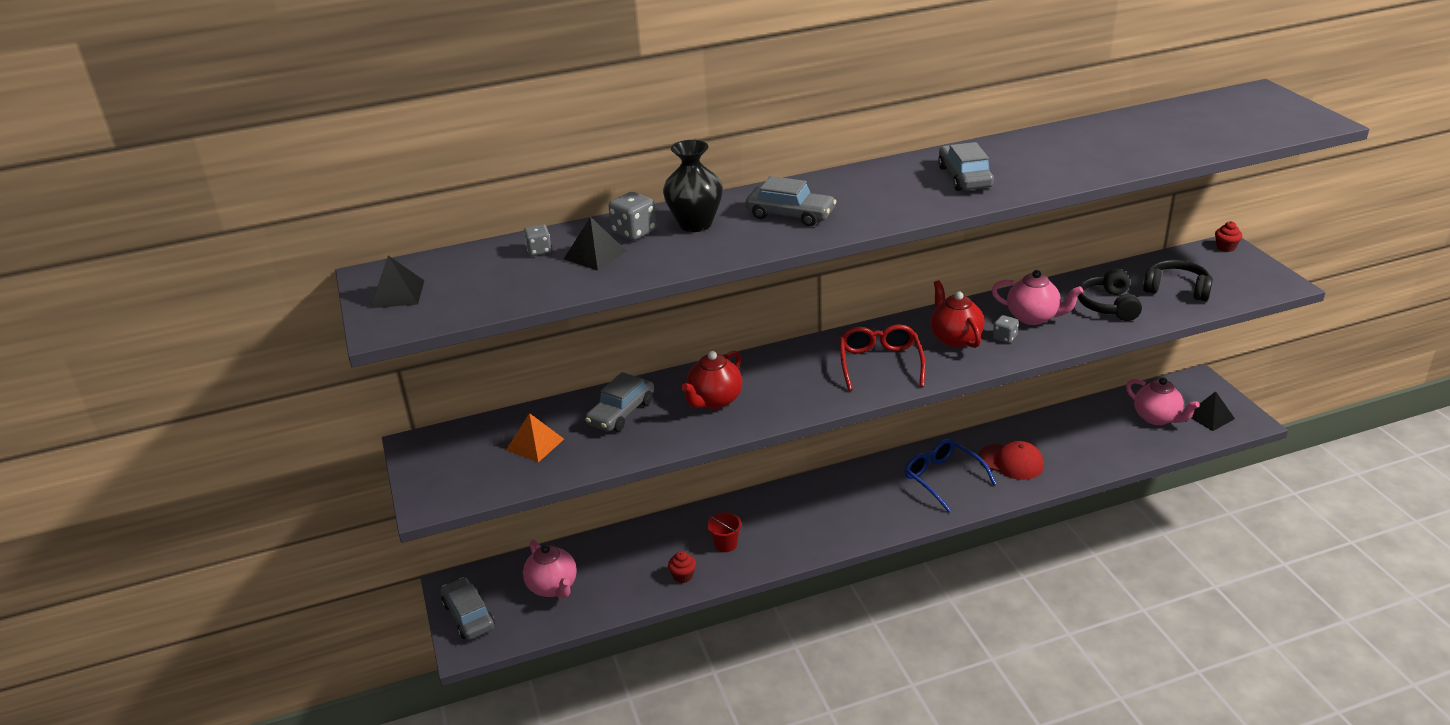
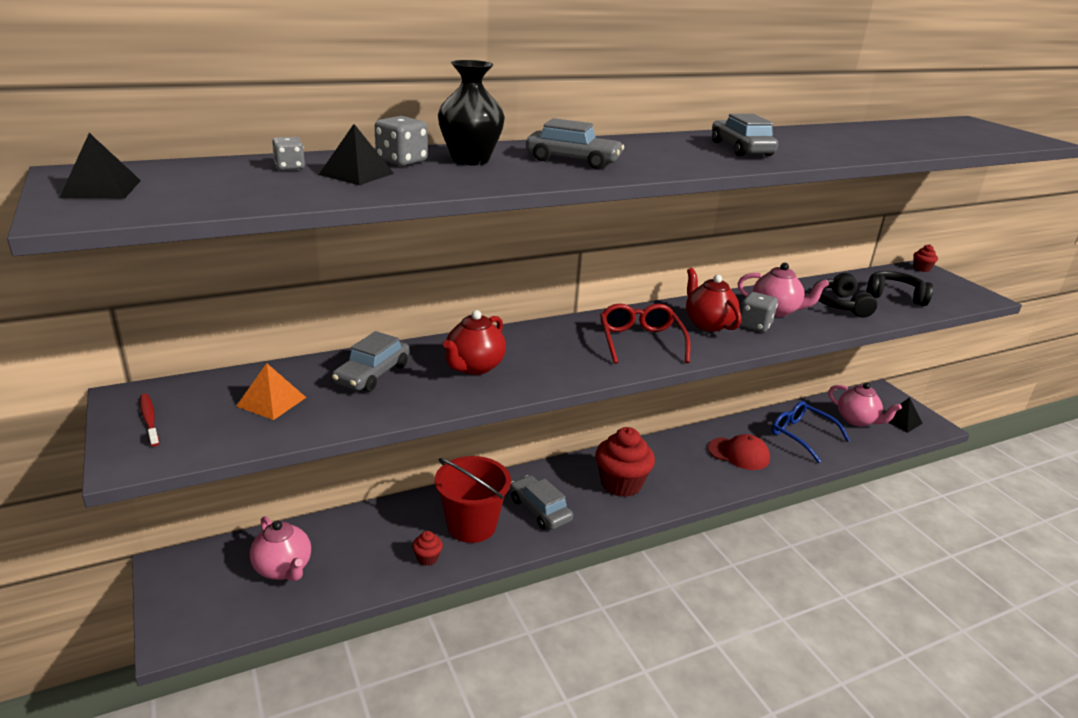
camera: 10 degrees left, 5 degrees down
(437, 465) = (149, 419): none -> red toothbrush
(469, 616) = (182, 600): grey car -> grey car (540, 510)
(725, 544) = (471, 525): red bucket -> red bucket, size x2.08
(879, 498) = (621, 484): none -> red cupcake
(942, 478) = (678, 467): blue glasses -> blue glasses (801, 435)
(1004, 337) = (754, 325): grey dice -> grey dice, size x1.54

